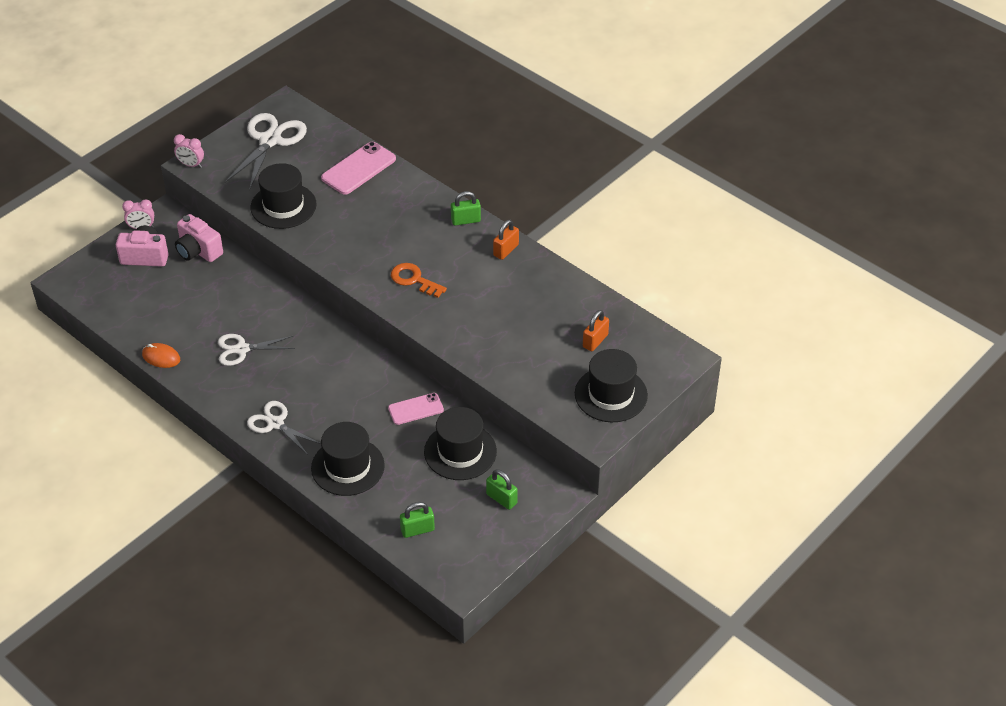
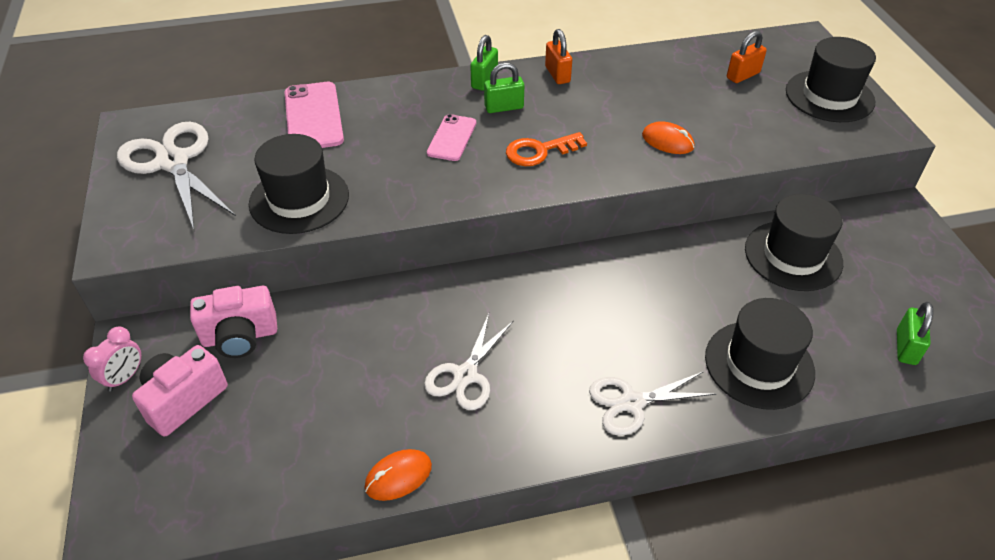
camera: 55 degrees left, 0 degrees up
(191, 165) = (115, 249): pink clock -> none
(416, 409) = (699, 261): pink phone -> pink phone (452, 138)
(478, 332) = (667, 141): none -> orange mouse
(501, 499) = (887, 255): green padlock -> green padlock (504, 107)
(595, 341) = (743, 75): orange padlock -> orange padlock turned 75 degrees clockwise

